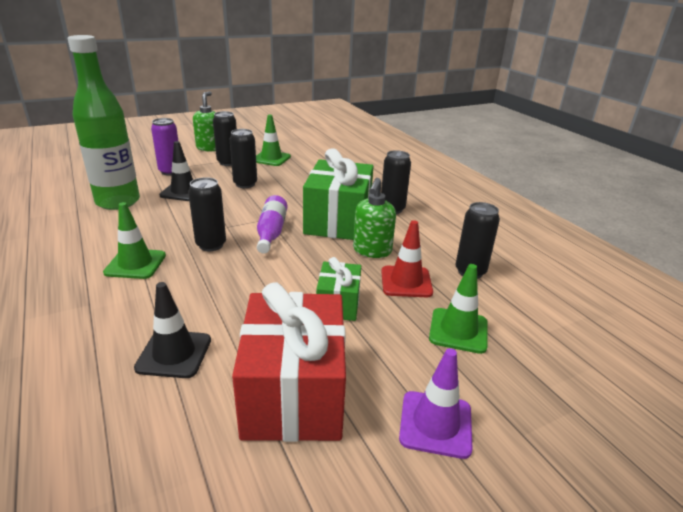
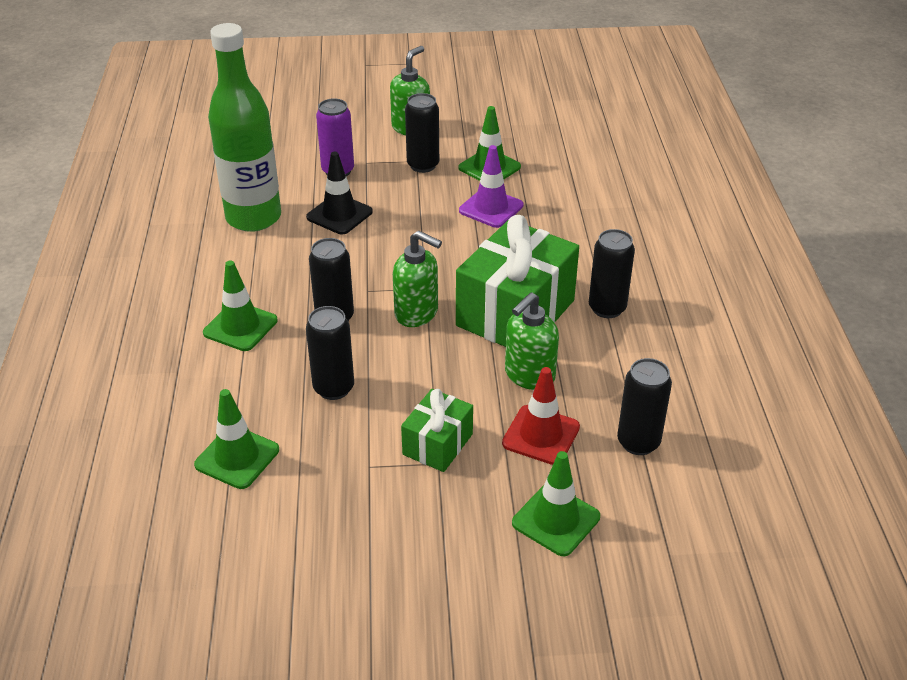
camera: 25 degrees right, 10 degrees up
(174, 354) = (237, 457): black traffic cone -> green traffic cone
(245, 184) = (426, 216): black can -> black can (333, 388)
(271, 232) = (417, 313): purple bottle -> green soap dispenser
(294, 392) = (331, 536): red gift -> none
(435, 424) = (450, 614): purple traffic cone -> purple traffic cone (491, 208)

